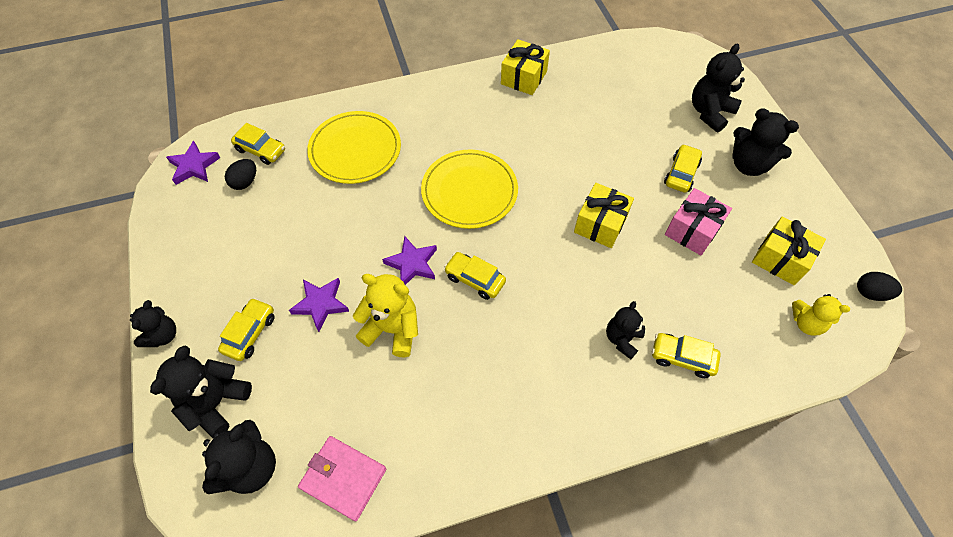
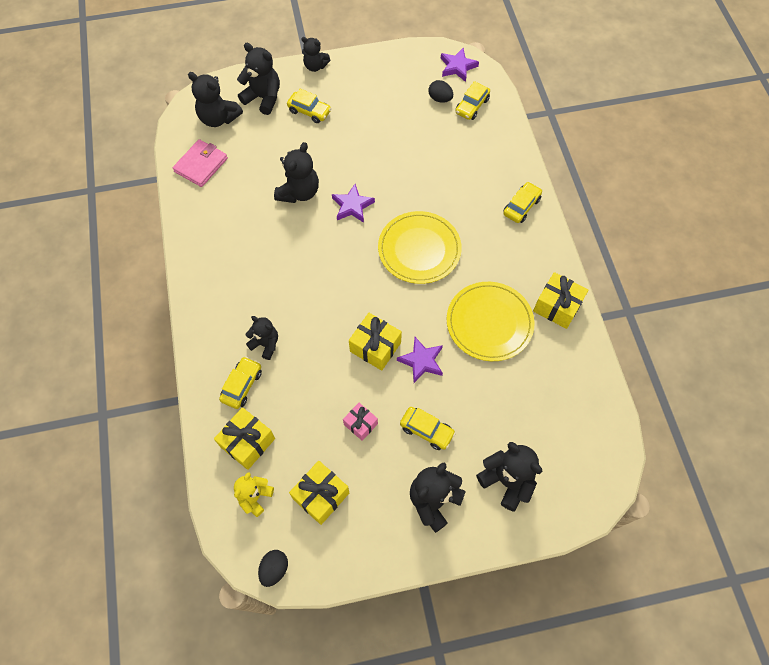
camera: 95 degrees right, 5 degrees up
(321, 304) = (326, 150): purple star -> purple star (421, 361)
(355, 150) = (469, 168): yellow plate -> yellow plate (489, 323)
(392, 329) = (299, 192): yellow teddy bear -> black teddy bear
(475, 279) = (333, 247): yellow car -> yellow car (521, 206)
(692, 230) = (360, 424): pink gift -> pink gift, size x0.63
(749, 340) = (247, 442): none -> yellow gift

